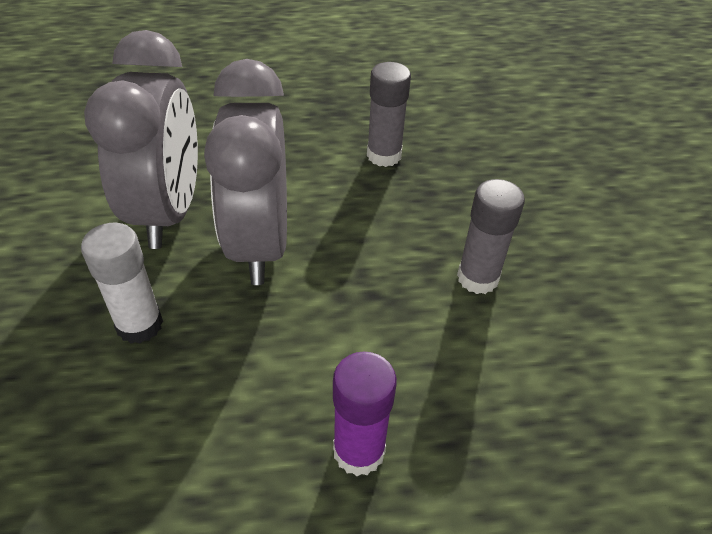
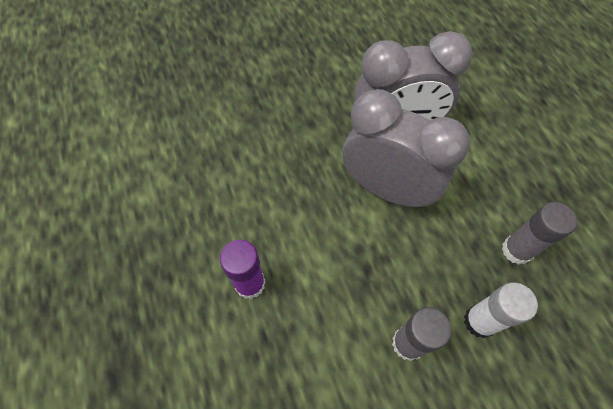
camera: 80 degrees right, 15 degrees up
(139, 325) = (305, 147): white glue stick -> white glue stick (479, 321)
(259, 244) = (387, 189): grey clock -> grey clock turned 45 degrees clockwise

